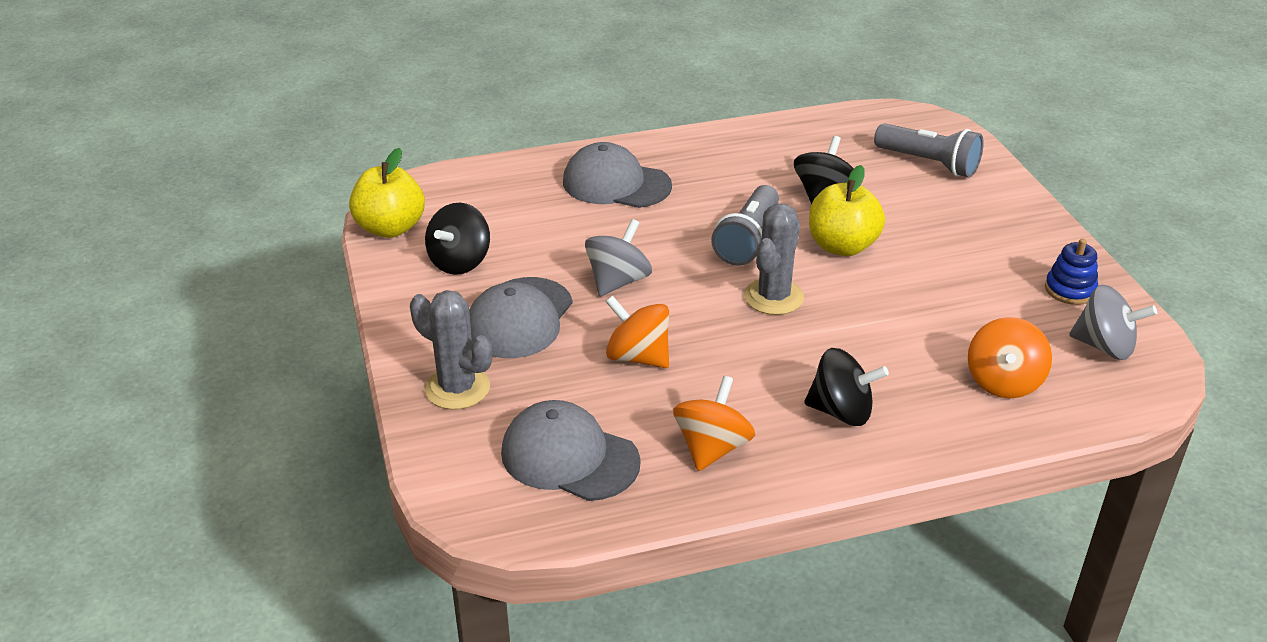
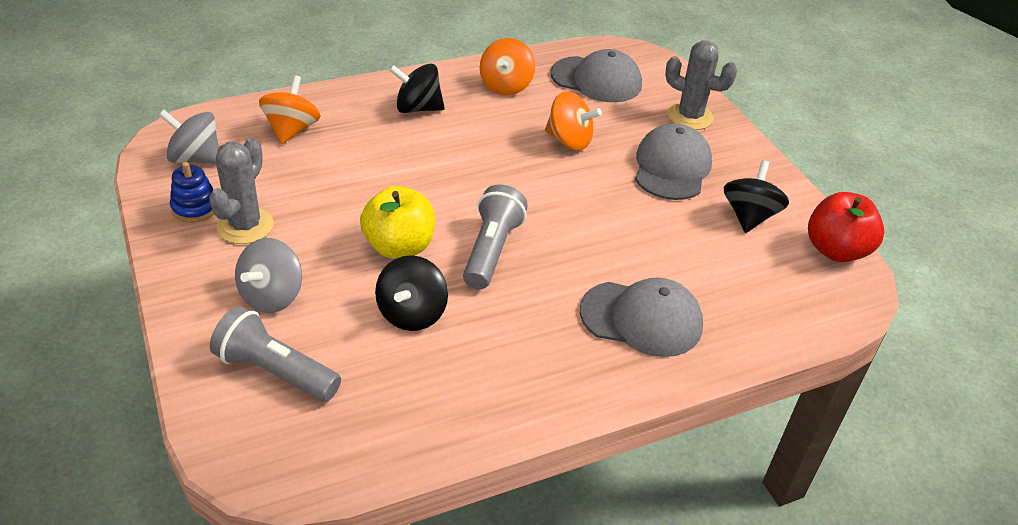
camera: 170 degrees right, 5 degrees up
(390, 228) = (836, 250): yellow apple -> red apple
(618, 281) = (603, 202): grey spinning top -> grey spinning top (272, 296)
(773, 297) = (466, 192): grey cactus -> grey cactus (245, 226)

